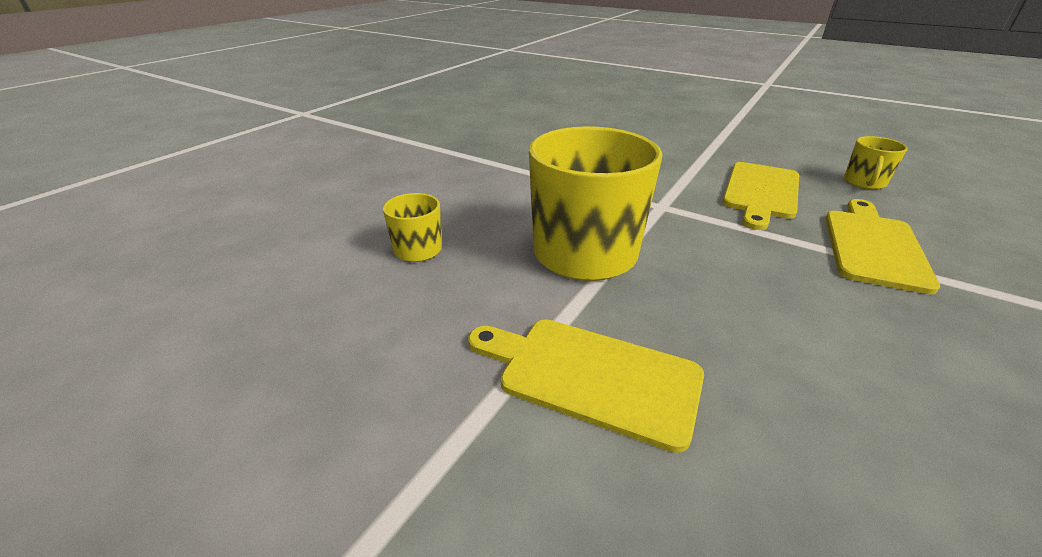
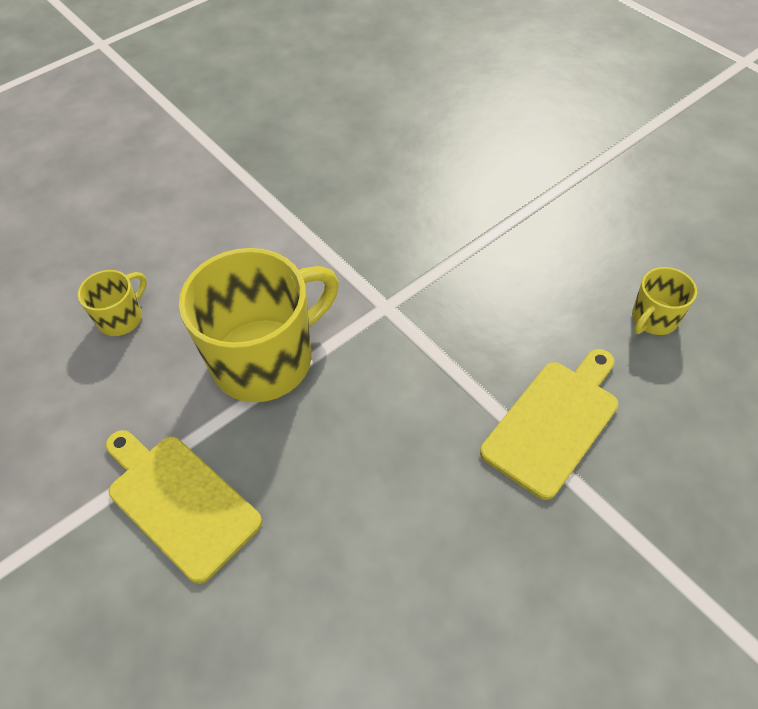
camera: 20 degrees right, 20 degrees up
(760, 192) = (512, 308): yellow cutting board -> none

